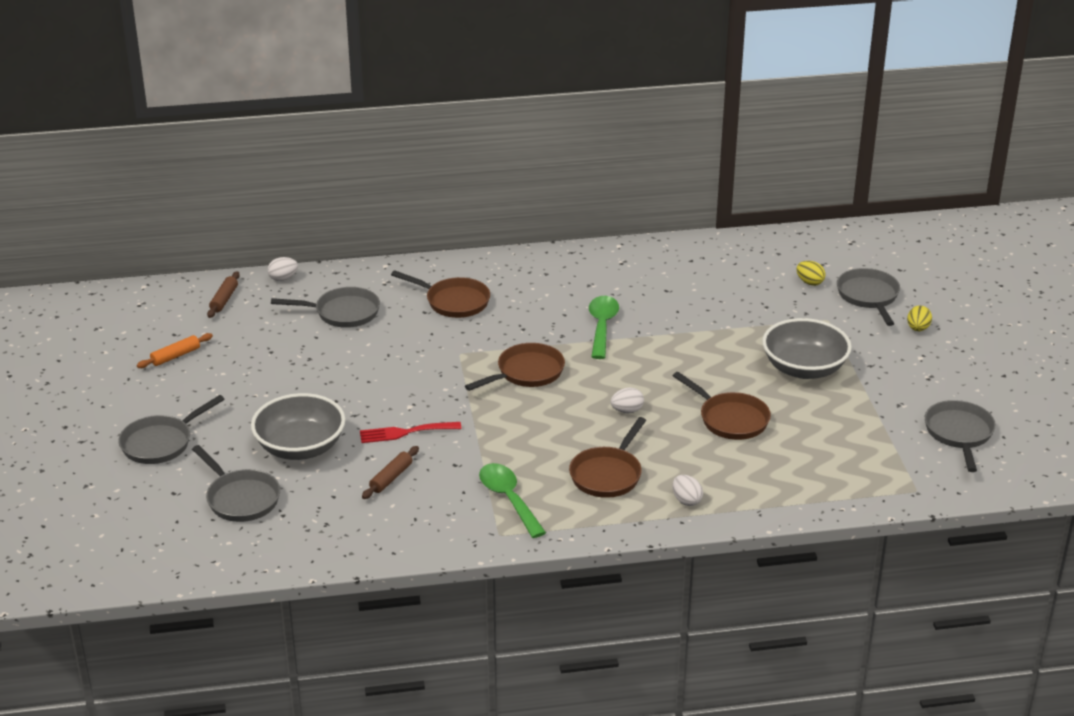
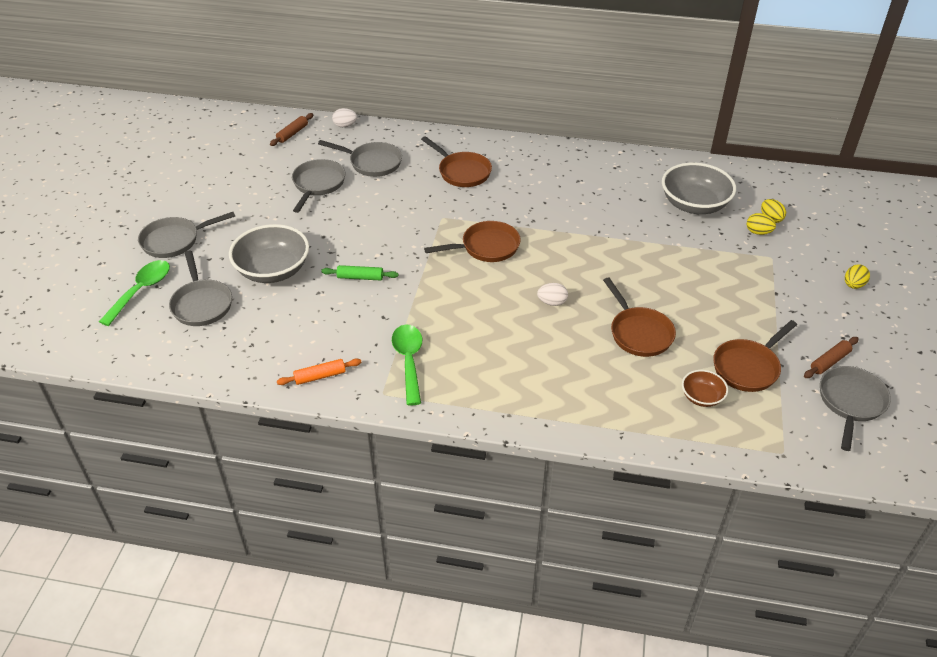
camera: 20 degrees right, 10 degrees up
(175, 356) = (230, 171): orange rolling pin -> orange rolling pin (320, 376)
(391, 478) = (326, 316): brown rolling pin -> brown rolling pin (829, 361)
(405, 432) = (360, 277): red fork -> green rolling pin
(602, 326) = (570, 220): green spoon -> green spoon (141, 291)
(608, 474) = (505, 359): brown pan -> brown pan (748, 367)
(686, 500) = (560, 404): white egg -> none
(803, 298) = (758, 232): none -> yellow egg
(804, 368) = (729, 299): grey bowl -> grey bowl (694, 204)
(819, 462) = (702, 397): none -> brown bowl
(868, 297) = (819, 244): grey pan -> grey pan (318, 185)

